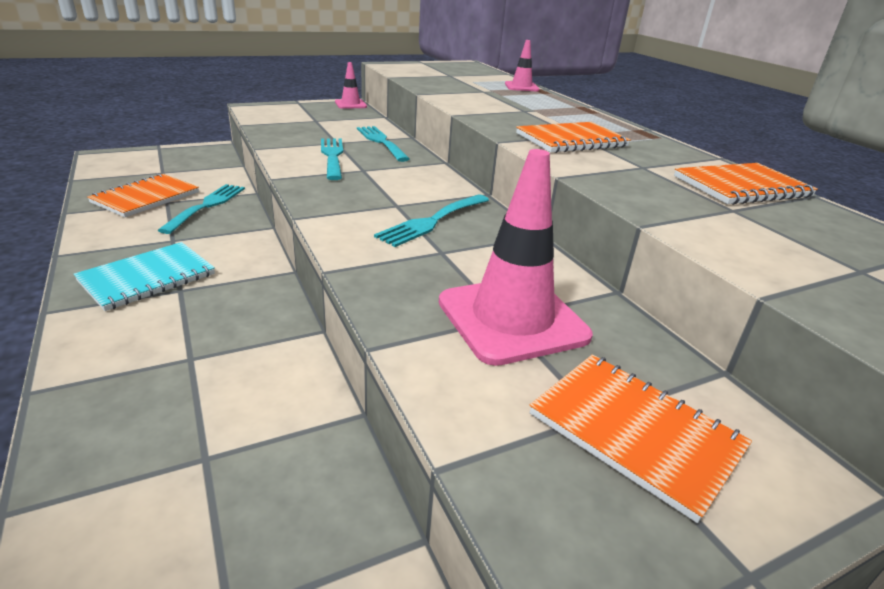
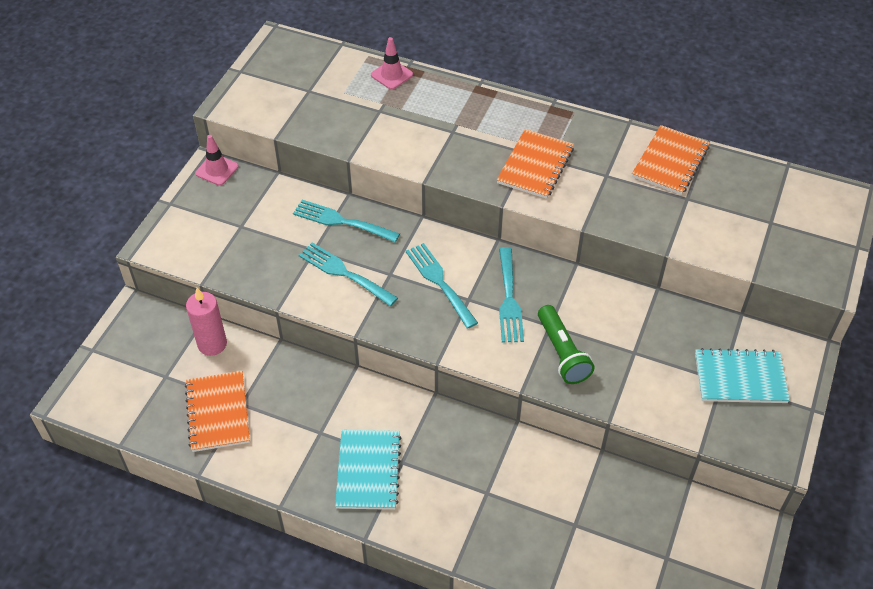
camera: 40 degrees left, 20 degrees up
(207, 206) = (276, 383): turquoise fork -> turquoise fork (439, 282)
(216, 175) = (212, 344): none -> pink candle
(418, 273) = (562, 353): none -> green flashlight
(512, 319) = (638, 350): pink traffic cone -> none
(634, 432) = (740, 378): orange notebook -> turquoise notebook

